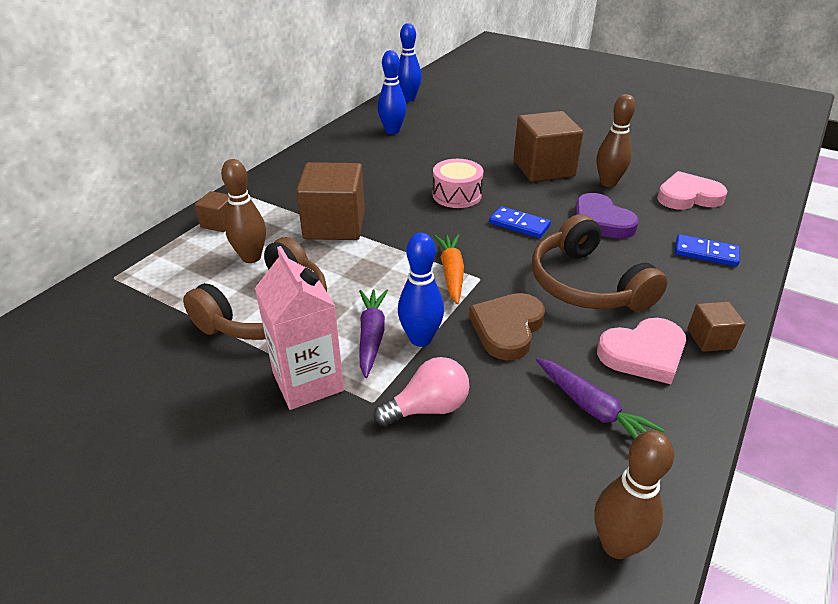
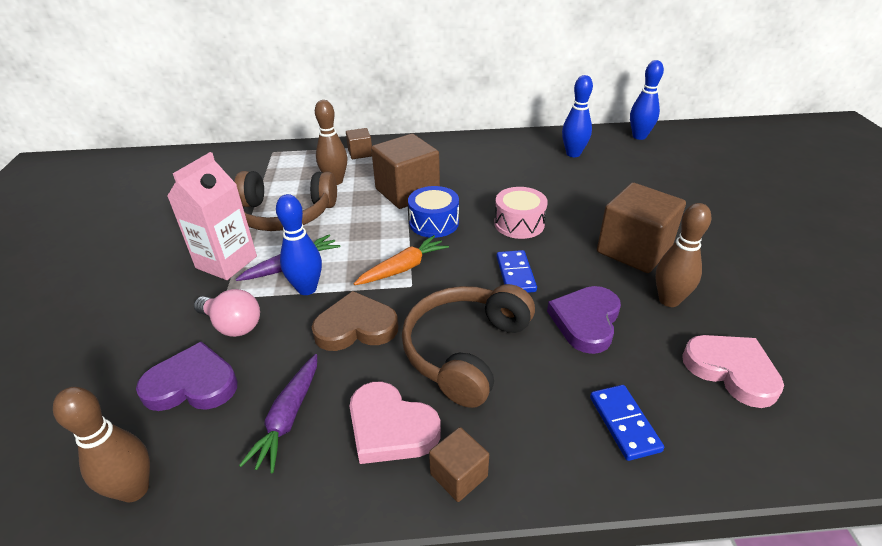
camera: 55 degrees right, 0 degrees up
(403, 231) = (434, 223): none -> blue drum
(496, 464) = (192, 384): none -> purple heart

